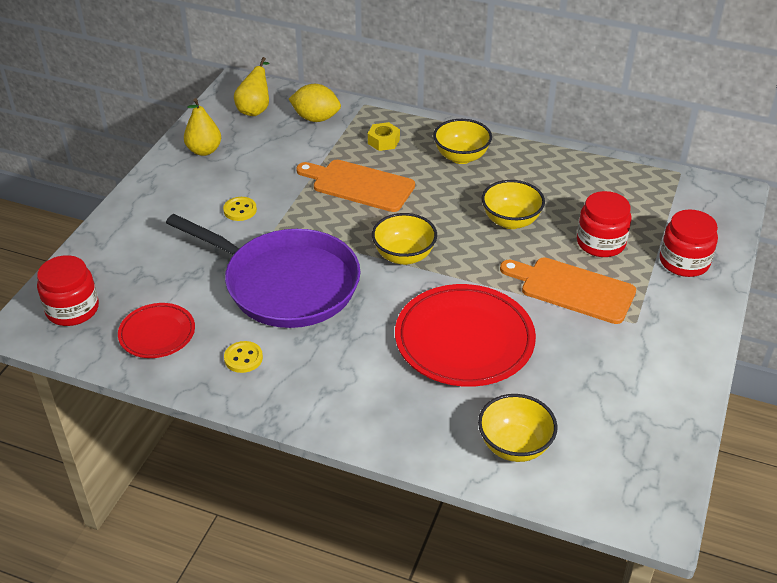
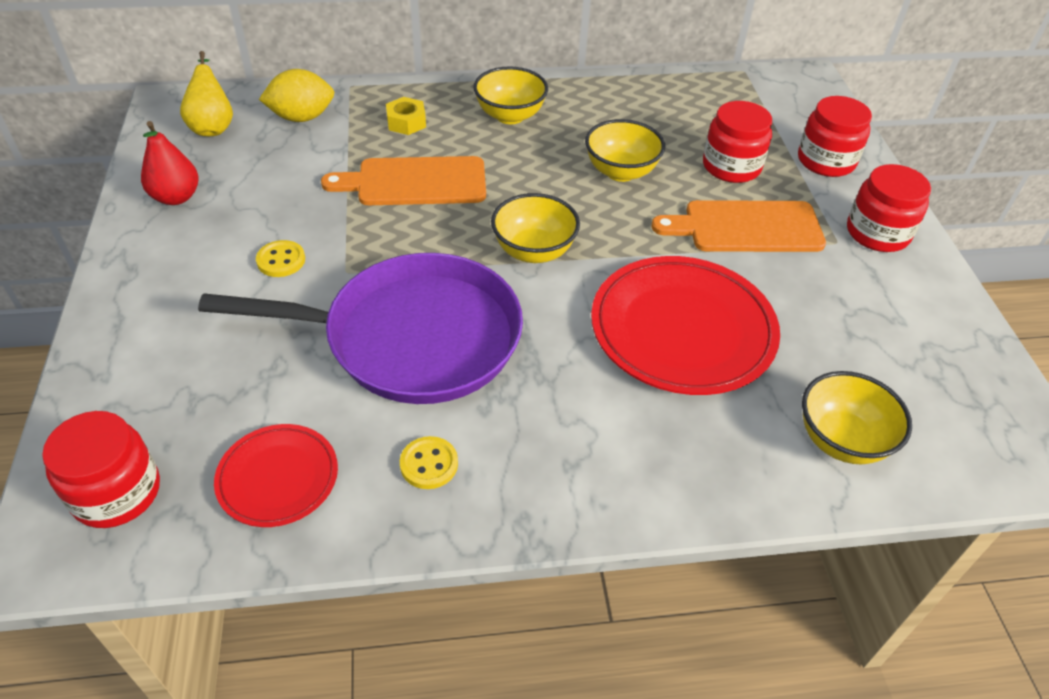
camera: 30 degrees left, 5 degrees up
(204, 150) = (176, 197): yellow pear -> red pear
(675, 326) = (877, 233): none -> red jar

